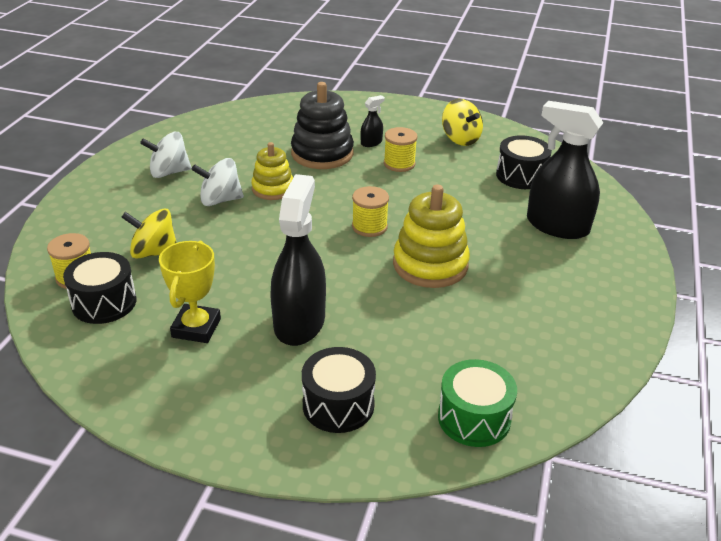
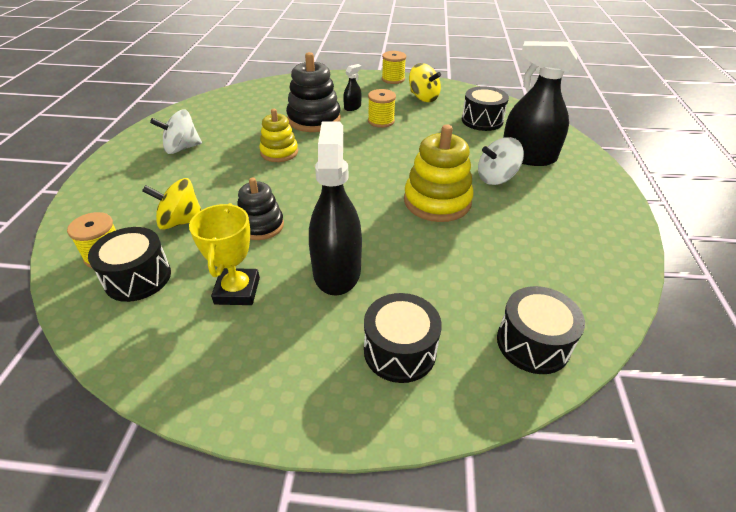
camera: 10 degrees left, 5 degrees up
(220, 200) = (234, 167): white spinning top -> white spinning top (496, 178)
(234, 267) = (261, 225): none -> black stacking toy
(369, 227) = (373, 175): yellow spool -> yellow spool (393, 79)
(474, 418) = (533, 343): green drum -> black drum

